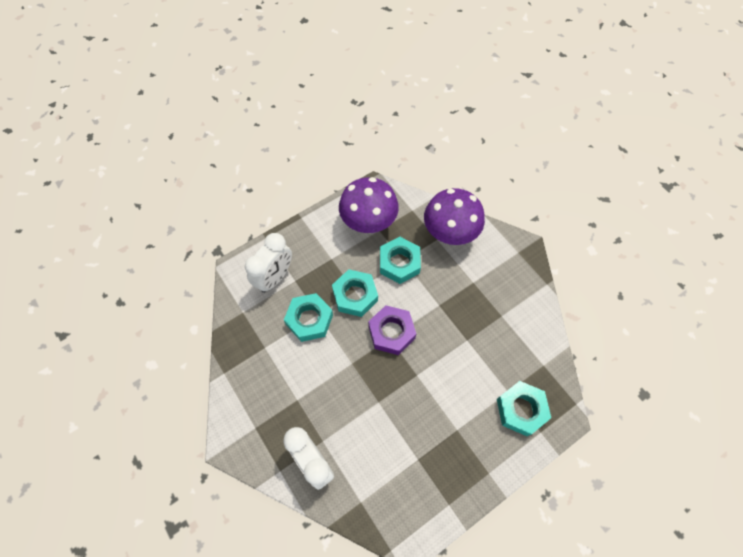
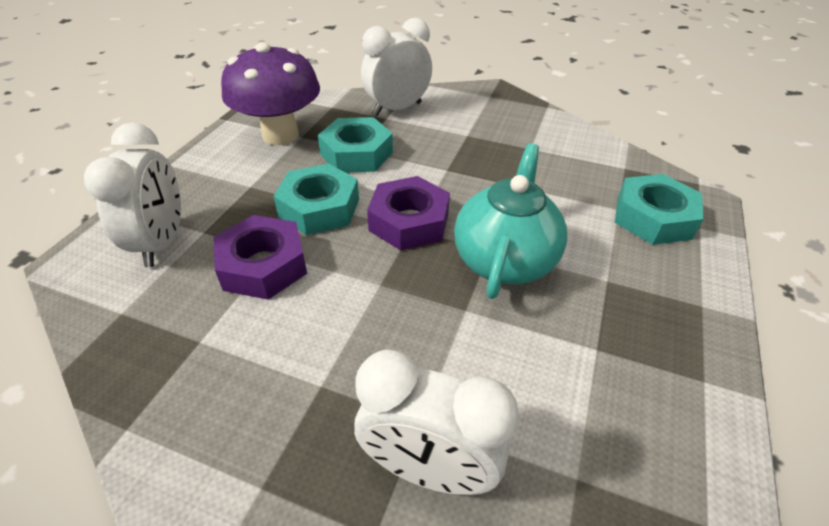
camera: 35 degrees left, 20 degrees down
(309, 320) = (263, 265): turquoise nut -> purple nut
(418, 386) = (504, 259): none -> turquoise teapot
(449, 234) = (397, 109): purple mushroom -> white clock

